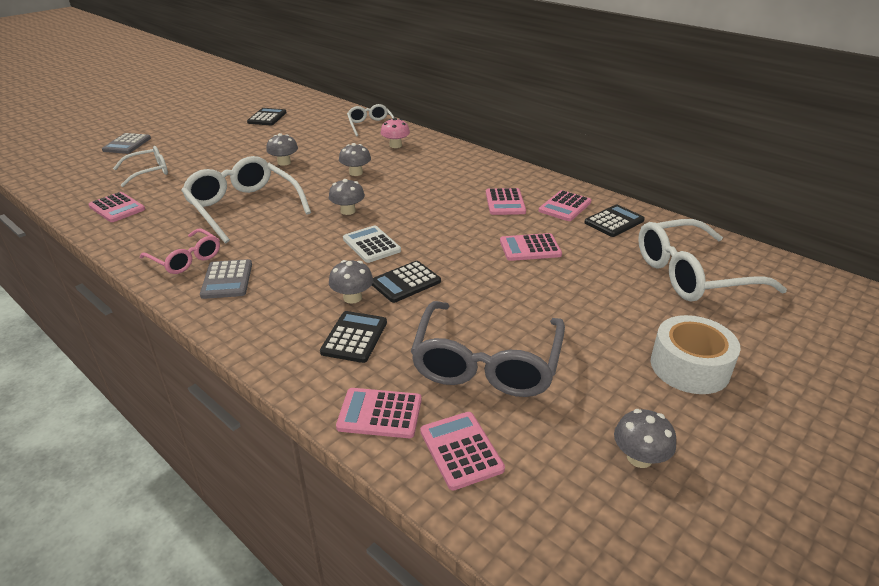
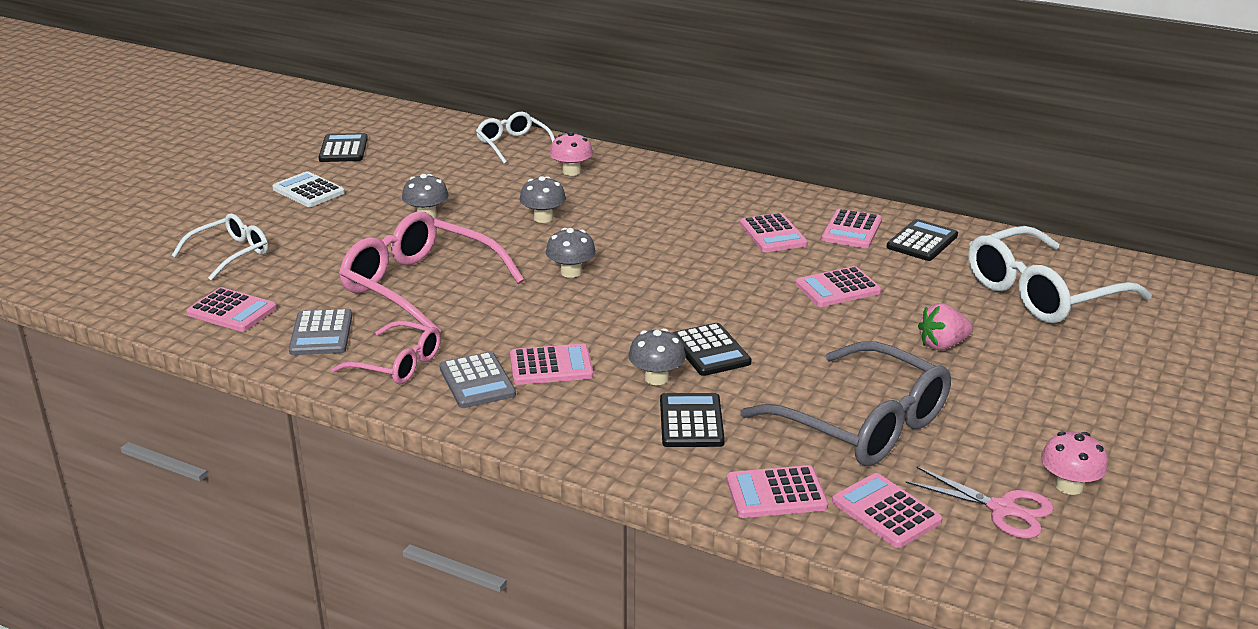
camera: 15 degrees left, 5 degrees down
(127, 144) = (154, 216): grey calculator -> grey calculator (321, 333)
(243, 207) = (420, 286): white glasses -> pink glasses
(285, 276) = (551, 366): none -> pink calculator
(371, 245) = (635, 311): white calculator -> white calculator (308, 191)
(405, 282) = (710, 351): black calculator -> black calculator turned 60 degrees counterclockwise
(486, 362) = (862, 423): grey glasses -> grey glasses turned 45 degrees counterclockwise
(566, 469) = (1002, 509): none -> pink scissors
(588, 305) = (942, 345): none -> pink strawberry
(639, 457) = (1069, 486): grey mushroom -> pink mushroom
(689, 367) = (1081, 392): white tape -> none

